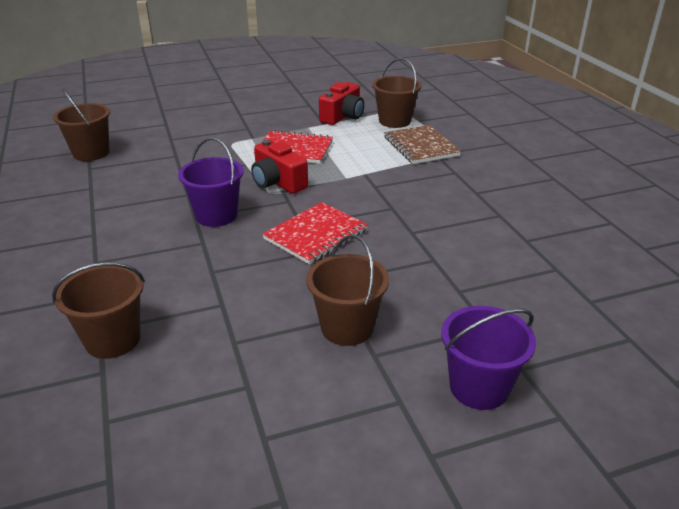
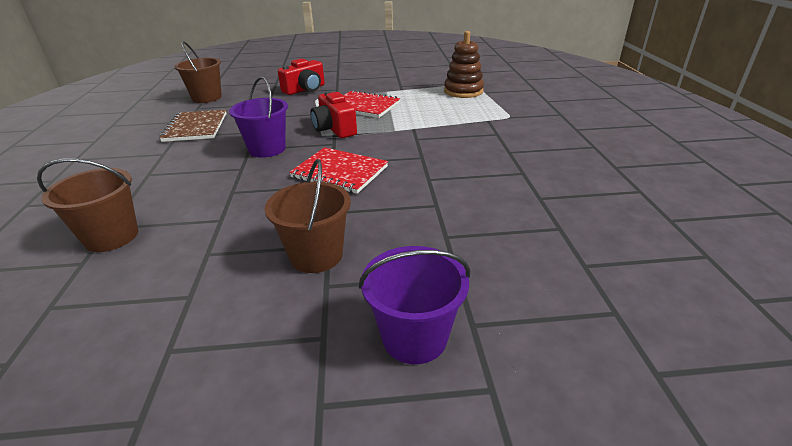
camera: 15 degrees right, 0 degrees up
(316, 235) = (340, 172): red notebook -> red notebook turned 60 degrees clockwise
(343, 116) = (420, 85): red camera -> red camera (305, 89)
(394, 121) = (463, 91): brown bucket -> brown stacking toy
(421, 146) = (476, 111): brown notebook -> brown notebook (196, 127)

